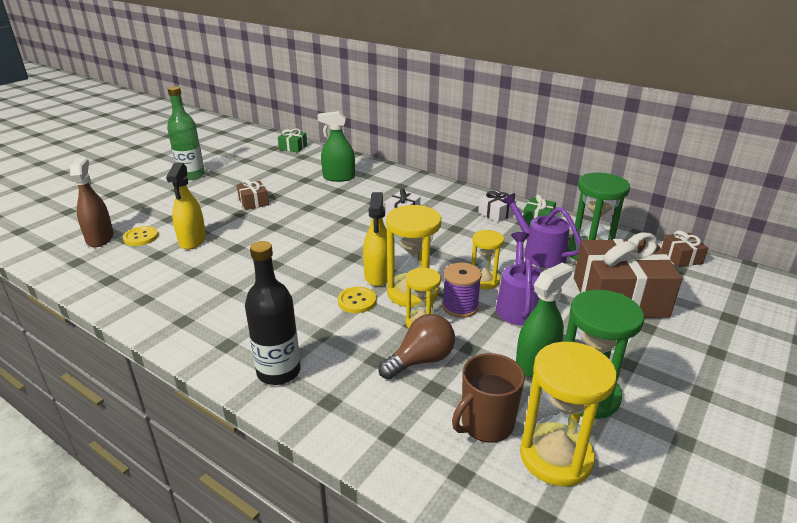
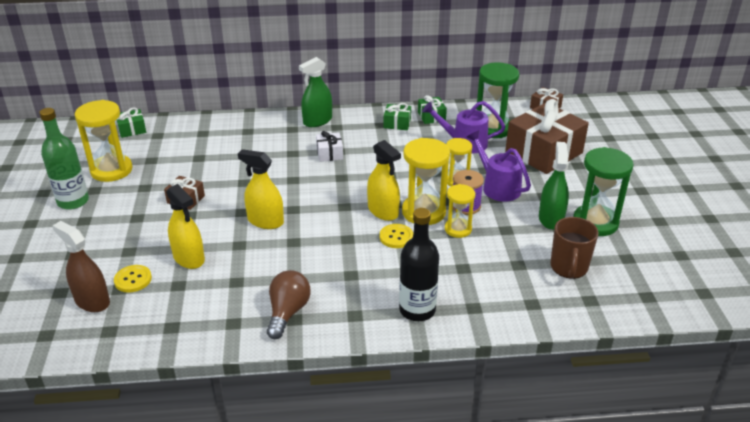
camera: 40 degrees left, 5 degrees up
(279, 240) = (265, 221): none -> yellow spray bottle
(339, 177) = (227, 143): green spray bottle -> green spray bottle (317, 121)
(421, 360) = (489, 253): brown light bulb -> brown light bulb (287, 312)
(496, 213) = (397, 123): white gift -> green gift
(556, 457) = (619, 264): yellow hourglass -> yellow hourglass (111, 170)

